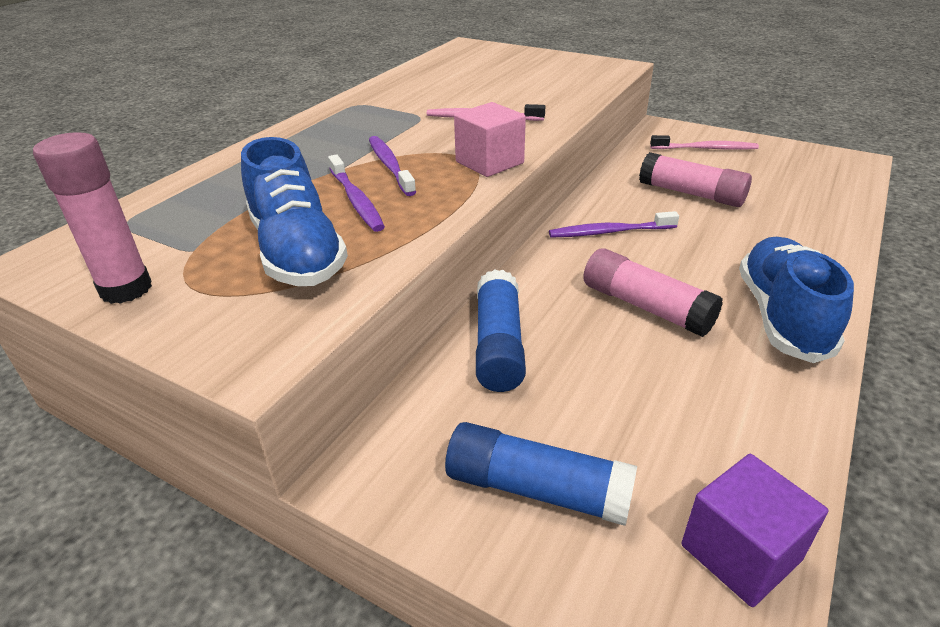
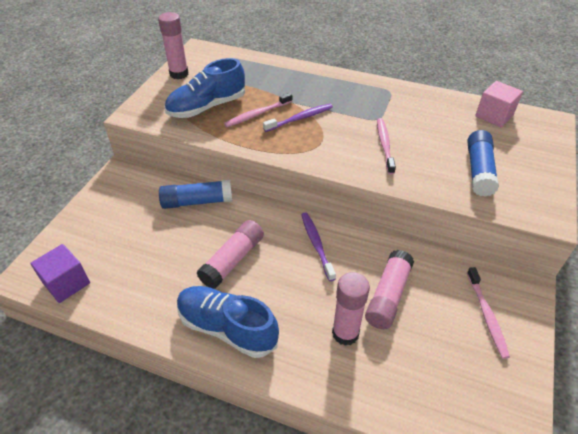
camera: 80 degrees right, 10 degrees up
(356, 200) = (257, 114): purple toothbrush -> pink toothbrush
(489, 162) = (313, 155): pink cube -> pink cube (494, 115)
(536, 489) = (107, 220): blue glue stick -> blue glue stick (479, 170)
(756, 225) = (345, 333): none -> pink glue stick
(781, 316) = (227, 328): blue shoe -> blue shoe turned 150 degrees counterclockwise

